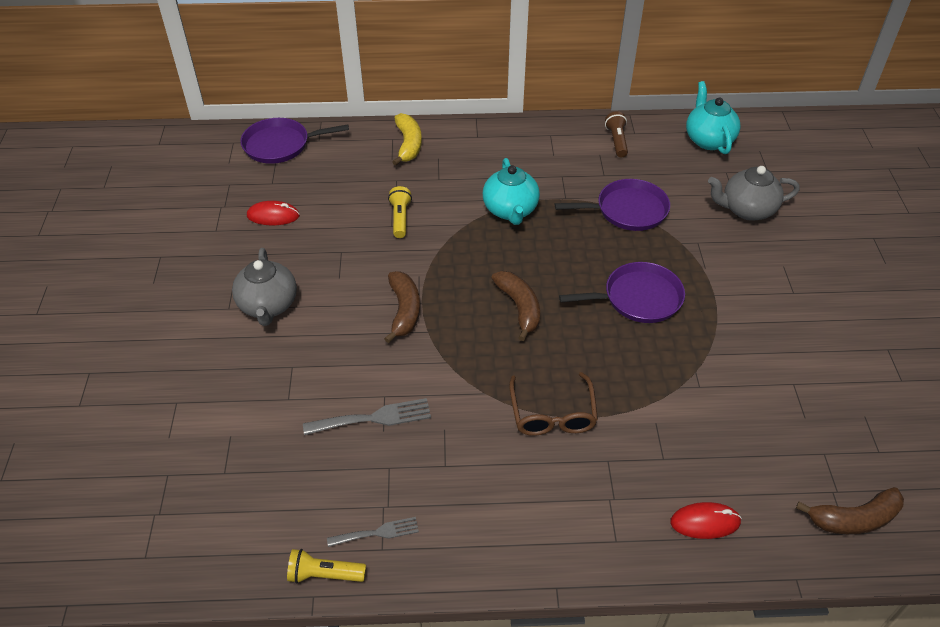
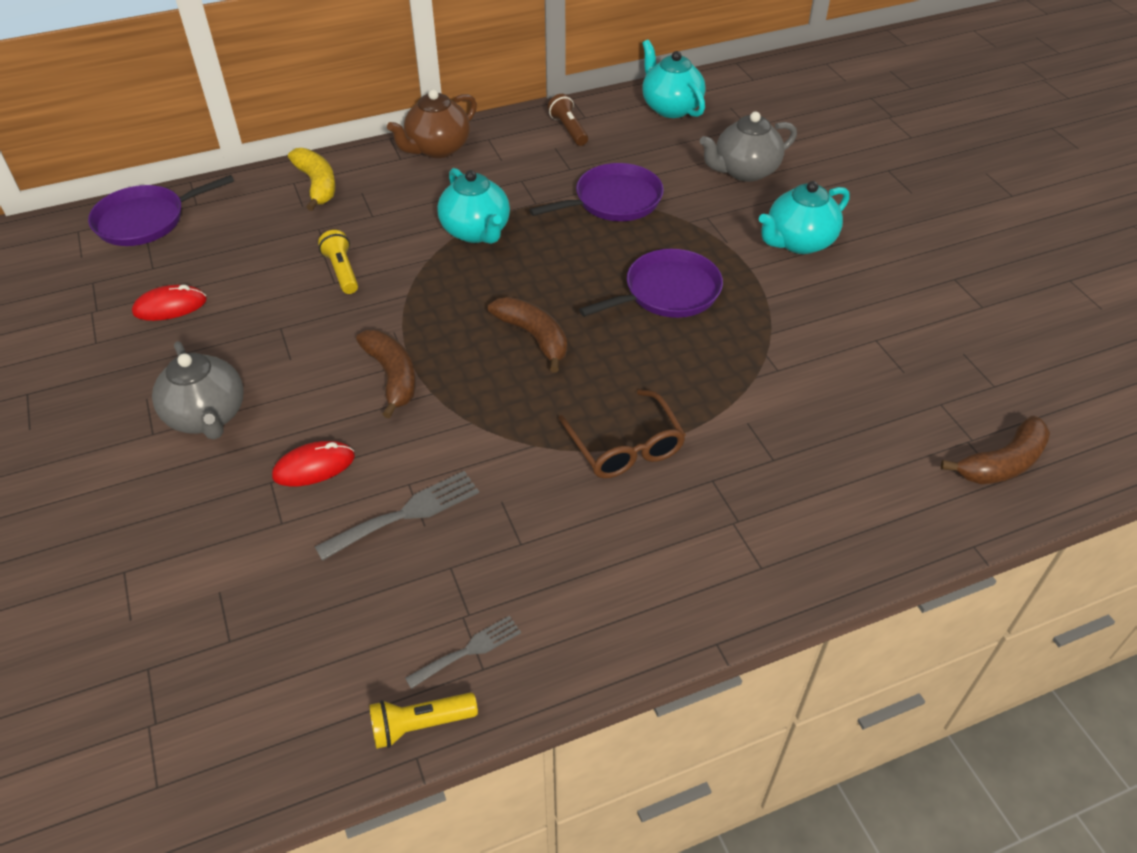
camera: 20 degrees left, 0 degrees up
(508, 135) = (437, 149): none -> brown teapot
(705, 522) = (850, 515): red mouse -> red mouse (314, 467)
(765, 283) = (798, 242): none -> turquoise teapot

